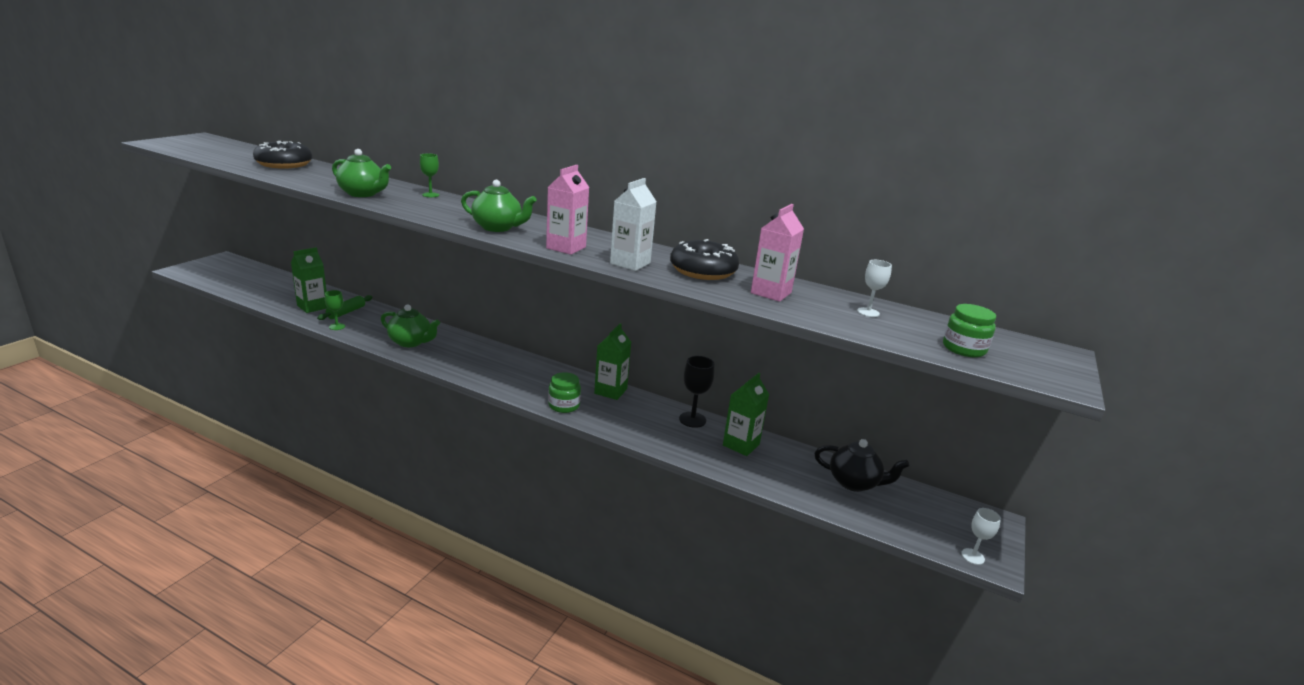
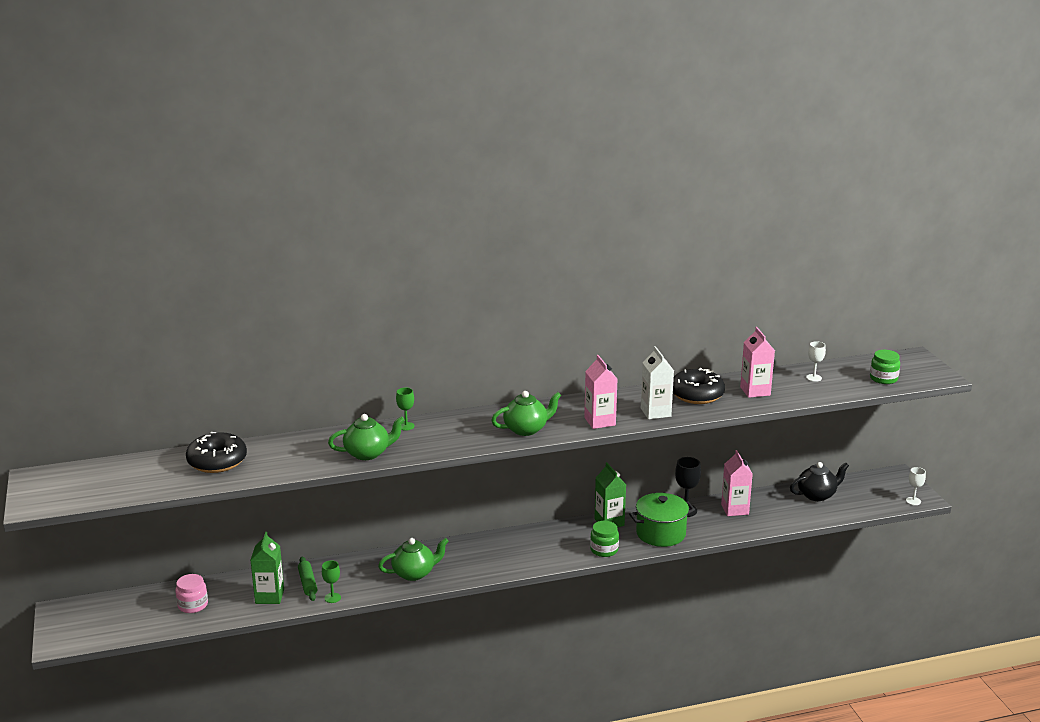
camera: 40 degrees left, 0 degrees up
(272, 289) = (193, 605): none -> pink jar
(634, 422) = (661, 533): none -> green pot
(741, 445) = (734, 509): green carton -> pink carton

